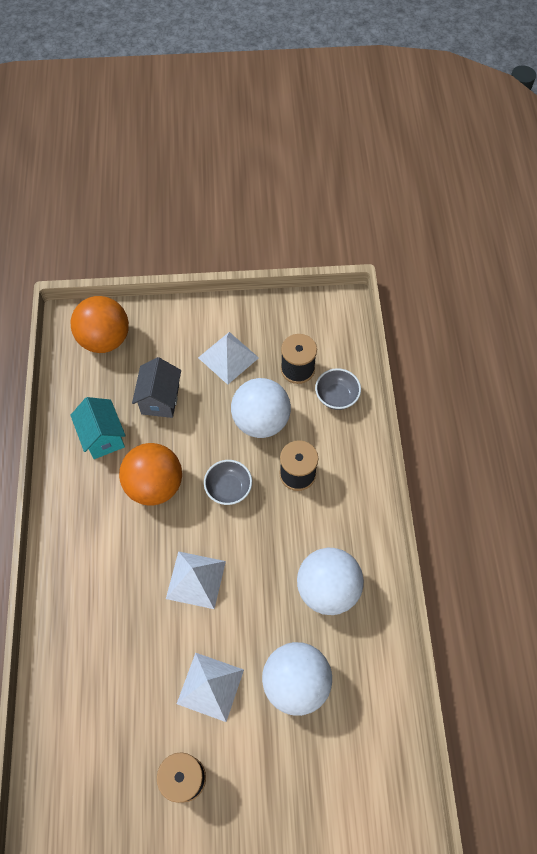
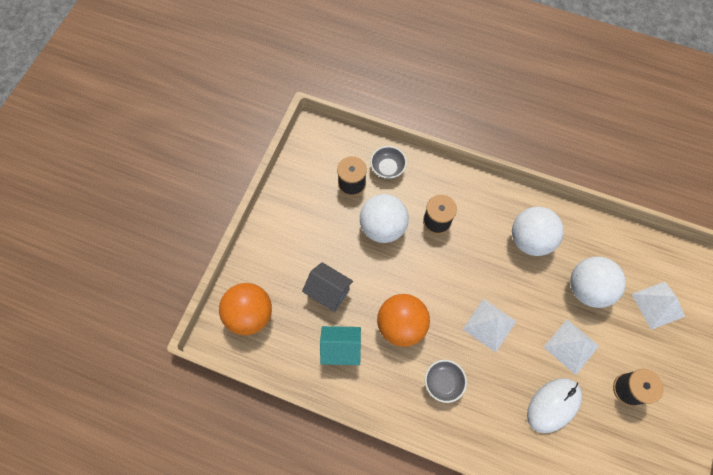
camera: 65 degrees left, 5 degrees up
(129, 688) = (553, 405): none -> white mouse
(228, 357) = (317, 227): white pyramid -> white pyramid (658, 305)
(228, 488) = (427, 273): grey bowl -> grey bowl (443, 382)

